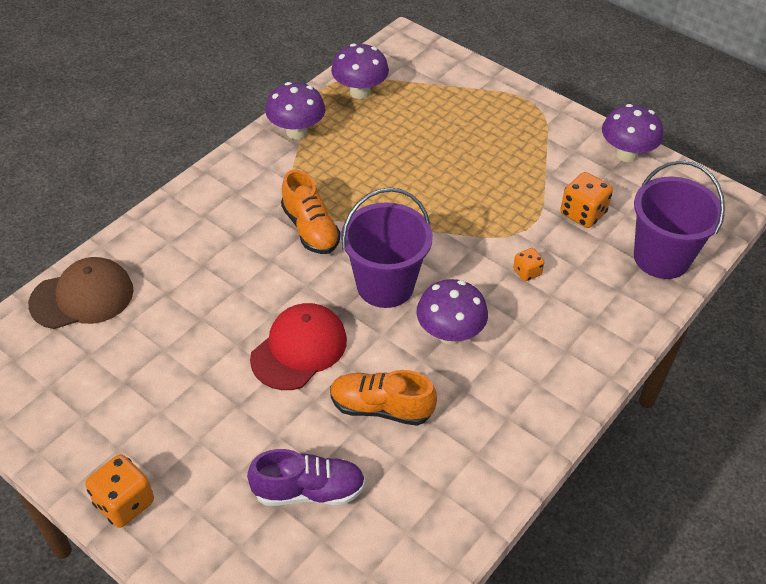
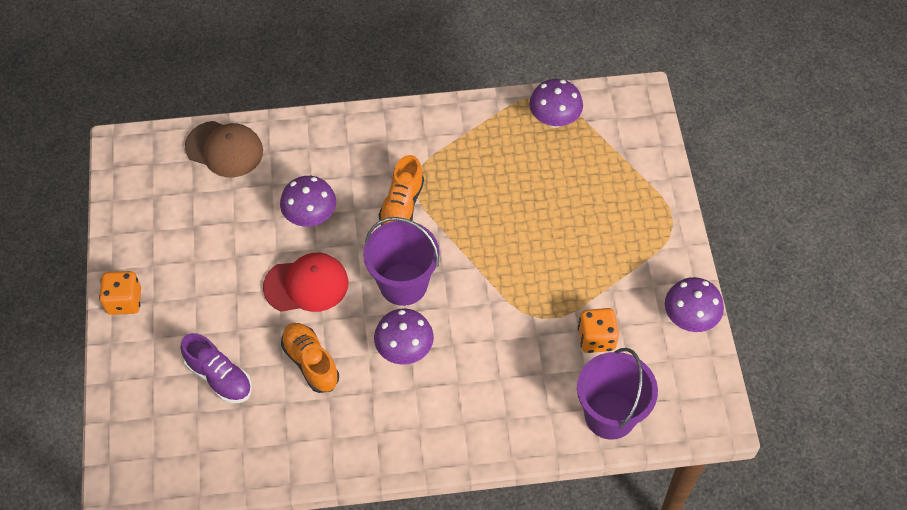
camera: 45 degrees right, 10 degrees up
(296, 132) = (474, 121): purple mushroom -> purple mushroom (310, 217)
(527, 272) = (504, 349): orange dice -> none

